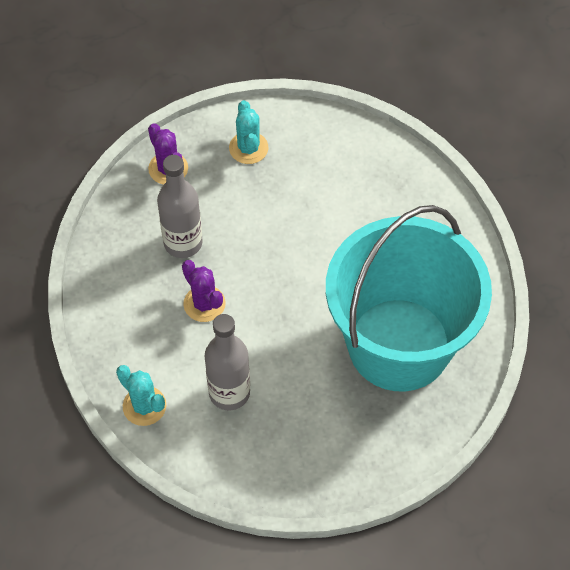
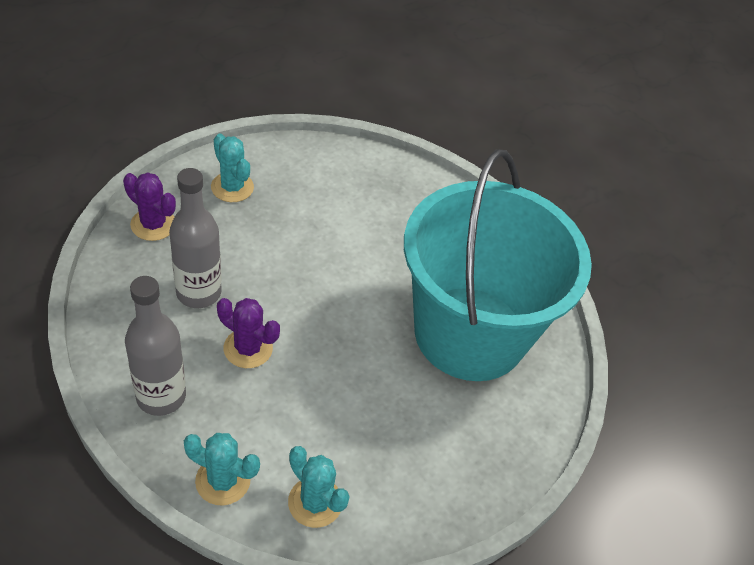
camera: 30 degrees left, 10 degrees down
(207, 445) = (315, 502): none -> turquoise cactus
(229, 393) = (316, 435): grey bottle -> grey bottle (161, 396)

